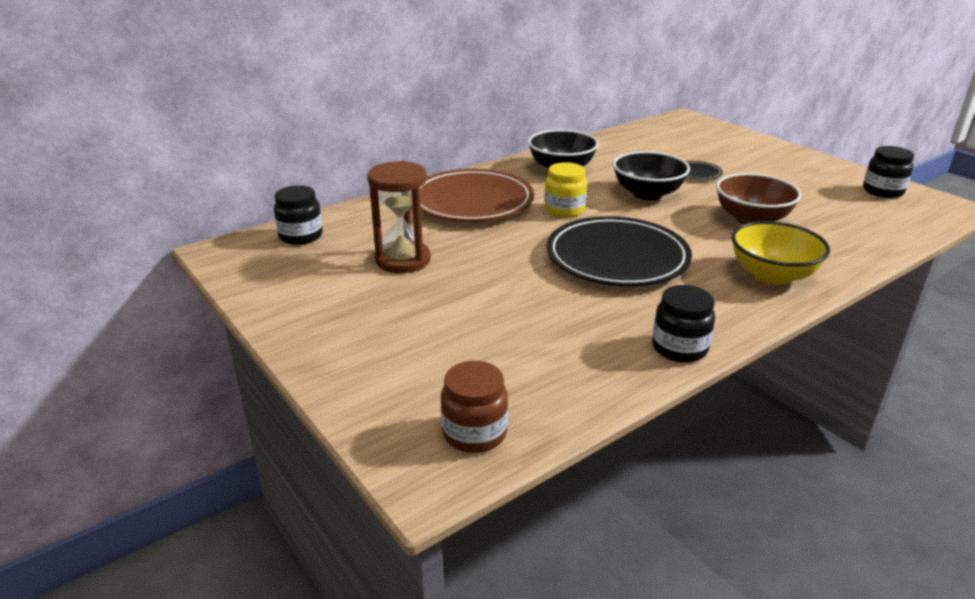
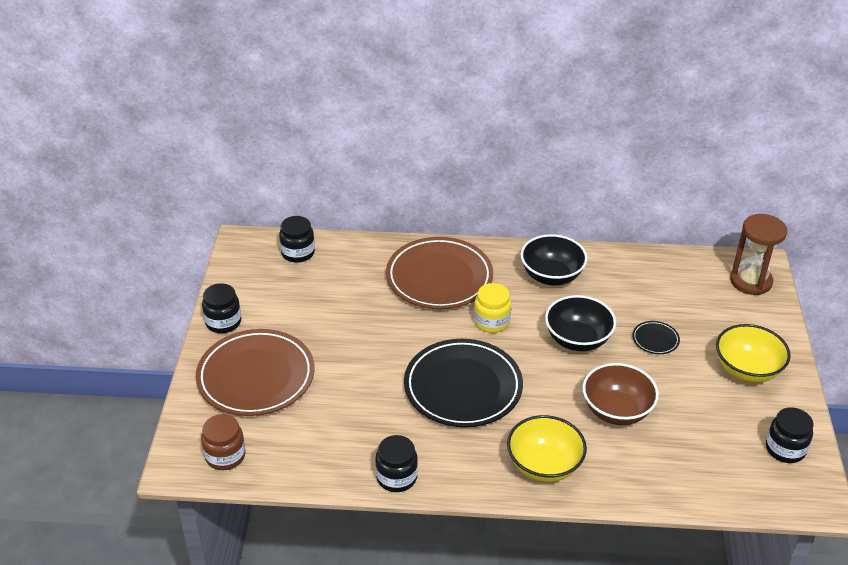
camera: 40 degrees right, 10 degrees up
(290, 319) = (223, 322): none -> black jar
(400, 345) = (256, 377): none -> brown plate
(403, 260) = (331, 309): brown hourglass -> brown hourglass (750, 281)
(780, 165) = (747, 370): none -> yellow bowl

